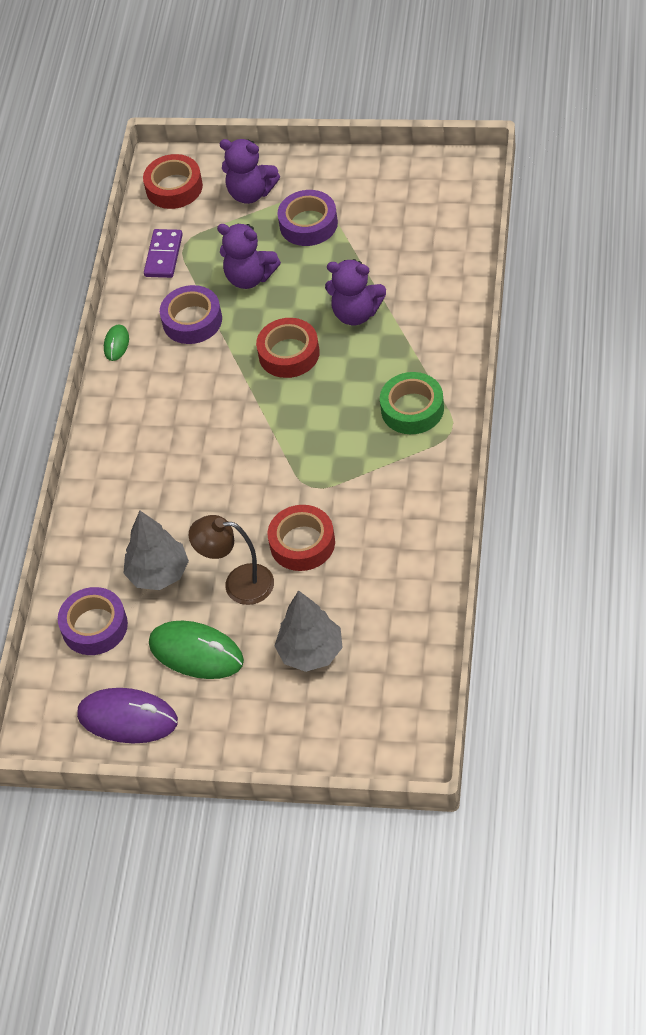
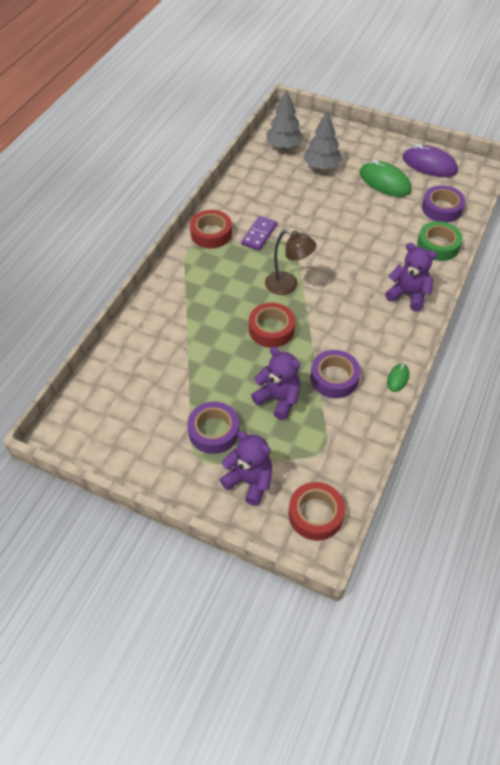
camera: 170 degrees left, 0 degrees up
(158, 573) = (398, 224): grey tree -> grey tree (284, 146)
(164, 255) = (342, 444): purple domino -> purple domino (259, 234)
(238, 584) = (351, 206): brown lamp -> brown lamp (288, 285)
(302, 543) = (307, 215): red tape -> red tape (211, 233)
(356, 313) = (211, 343): purple teddy bear -> purple teddy bear (408, 295)
(412, 409) = (206, 268): green tape -> green tape (438, 245)

